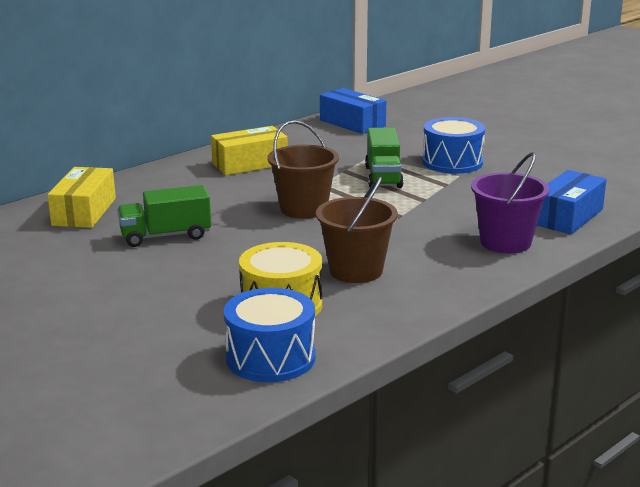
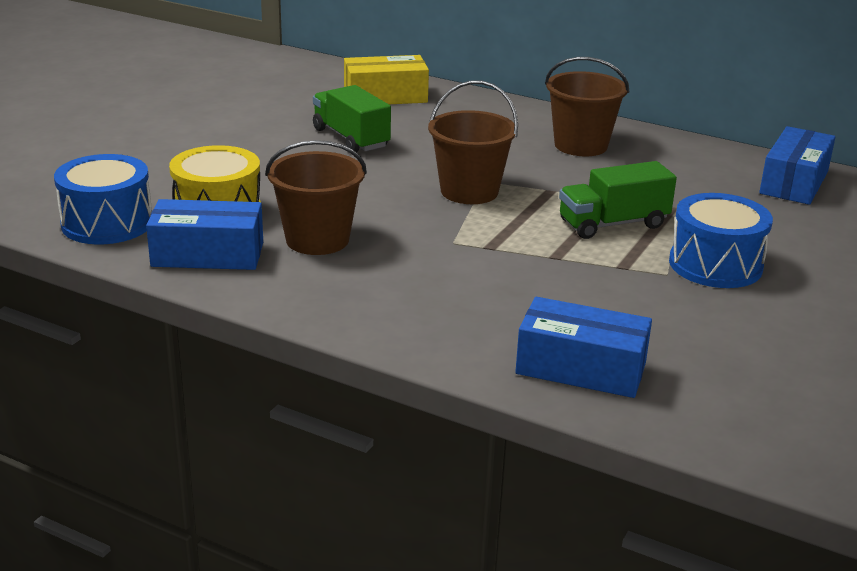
camera: 70 degrees right, 5 degrees up
(250, 164) = (581, 145): yellow box -> brown bucket
(360, 316) = (208, 254): none -> blue box
(505, 242) = (454, 325): purple bucket -> none

